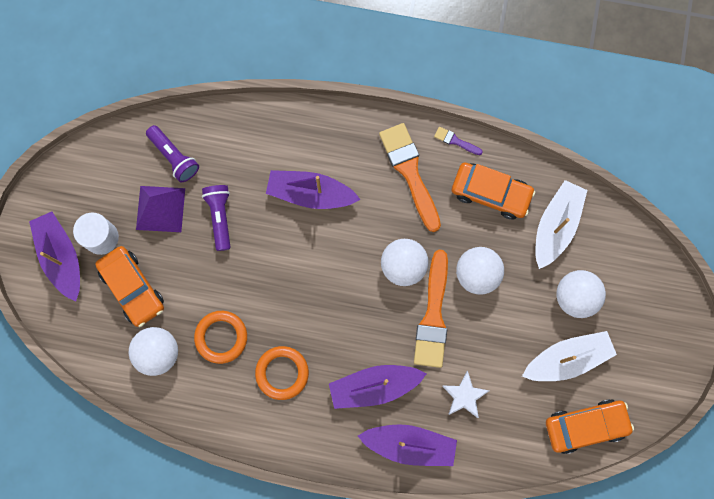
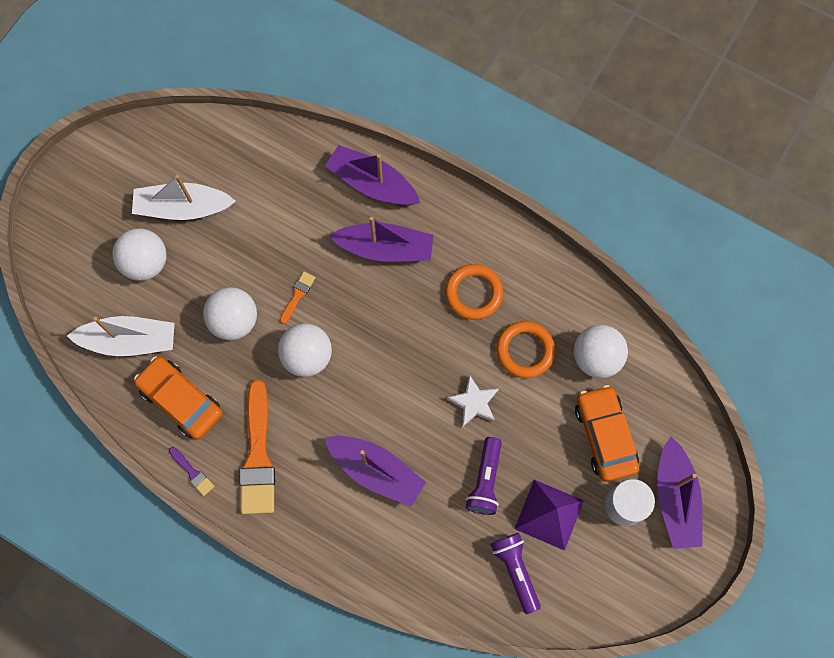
camera: 160 degrees left, 5 degrees down
(433, 316) = (297, 295): orange brush -> orange brush, size x0.44
(464, 396) = (300, 209): white star -> white star (474, 403)
(556, 226) = (130, 341): white boat -> white boat turned 135 degrees counterclockwise
(585, 426) = (195, 142): orange car -> none

